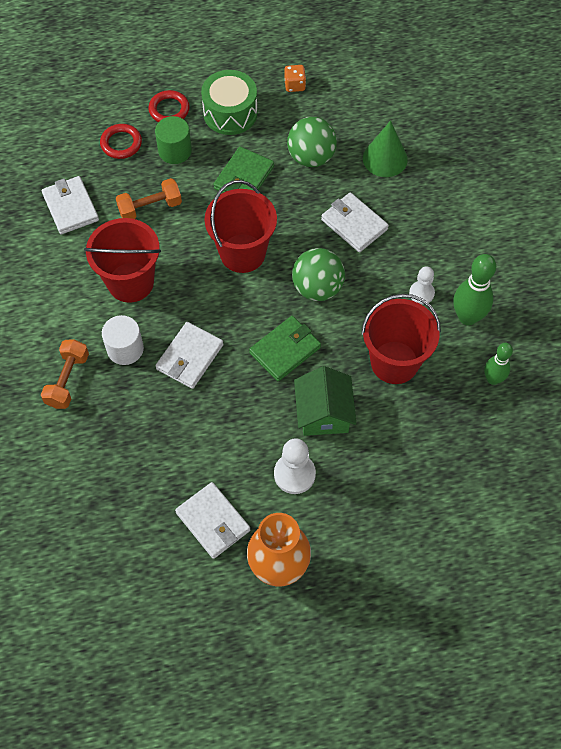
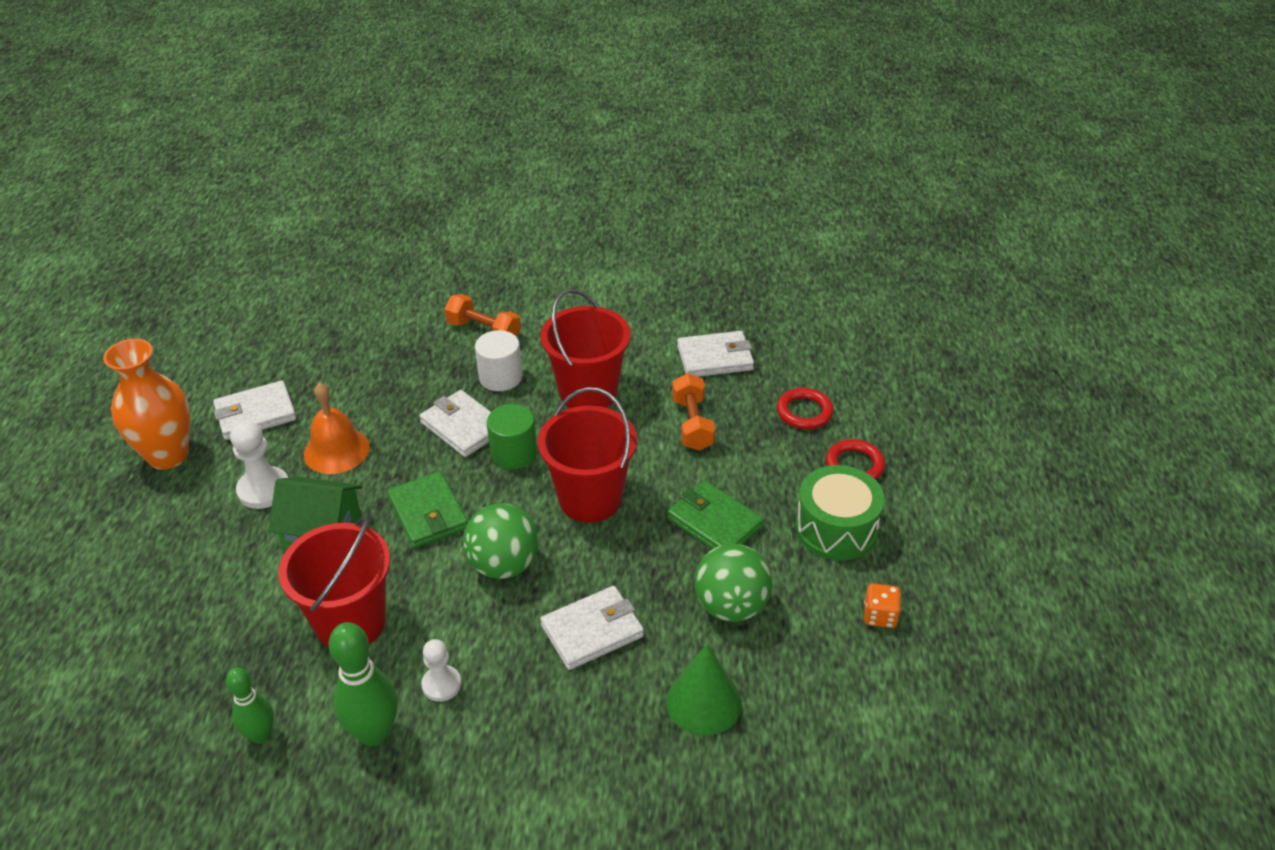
camera: 105 degrees right, 20 degrees down
(175, 151) = (780, 460): green cylinder -> green cylinder (514, 453)
(239, 439) = (336, 450): none -> orange bell

